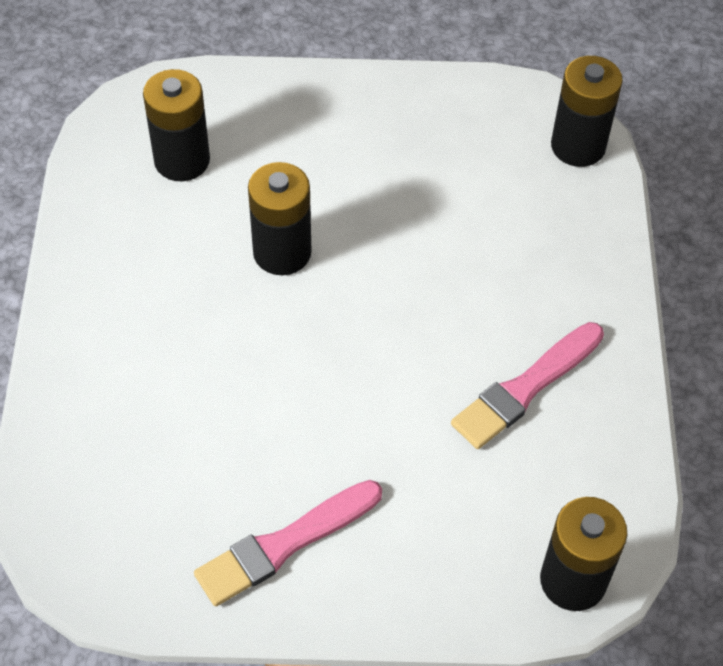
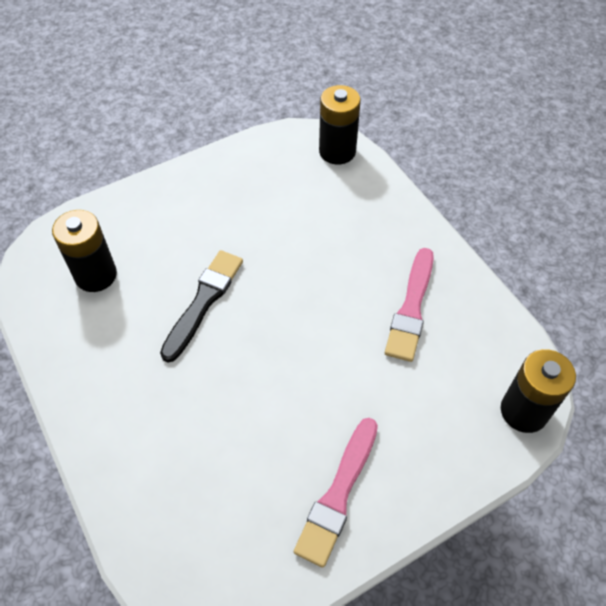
camera: 30 degrees left, 0 degrees up
(282, 252) = (203, 301): black battery -> black brush

